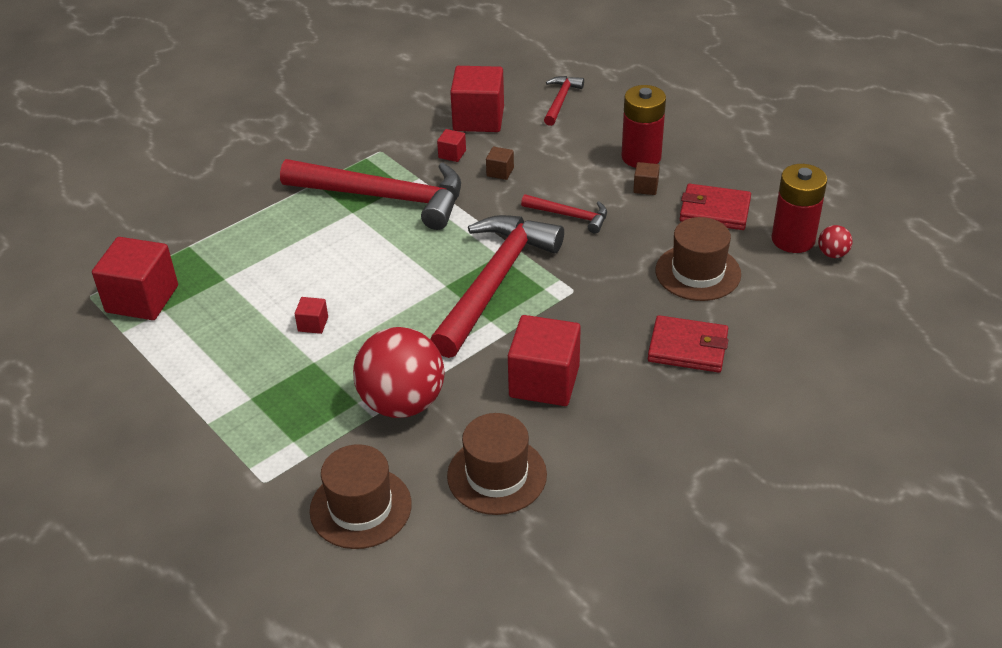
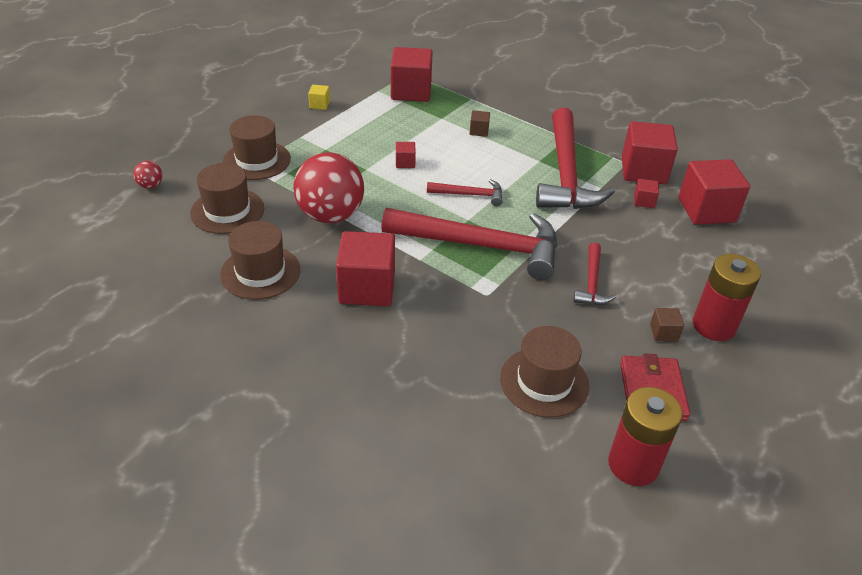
camera: 75 degrees right, 0 degrees up
(129, 397) = (319, 104): none -> yellow cube
(249, 474) = (257, 160): none -> brown hat
(399, 142) = (643, 170): none -> red cube
(500, 172) = (634, 232): brown cube -> brown cube (479, 131)
(560, 101) = (772, 259): red hammer -> red hammer (470, 195)
(687, 348) = (430, 379): red wallet -> none
(832, 254) = (623, 505): red ball -> red ball (150, 185)

